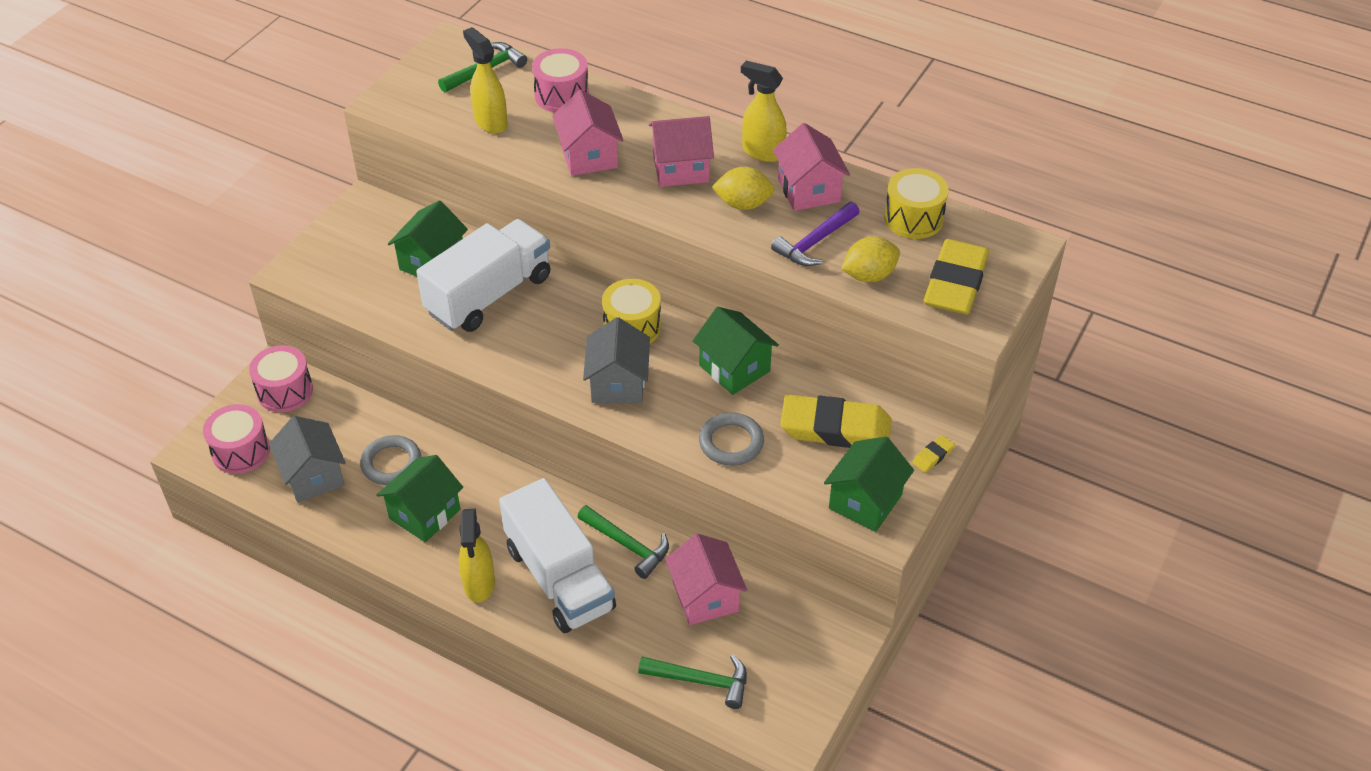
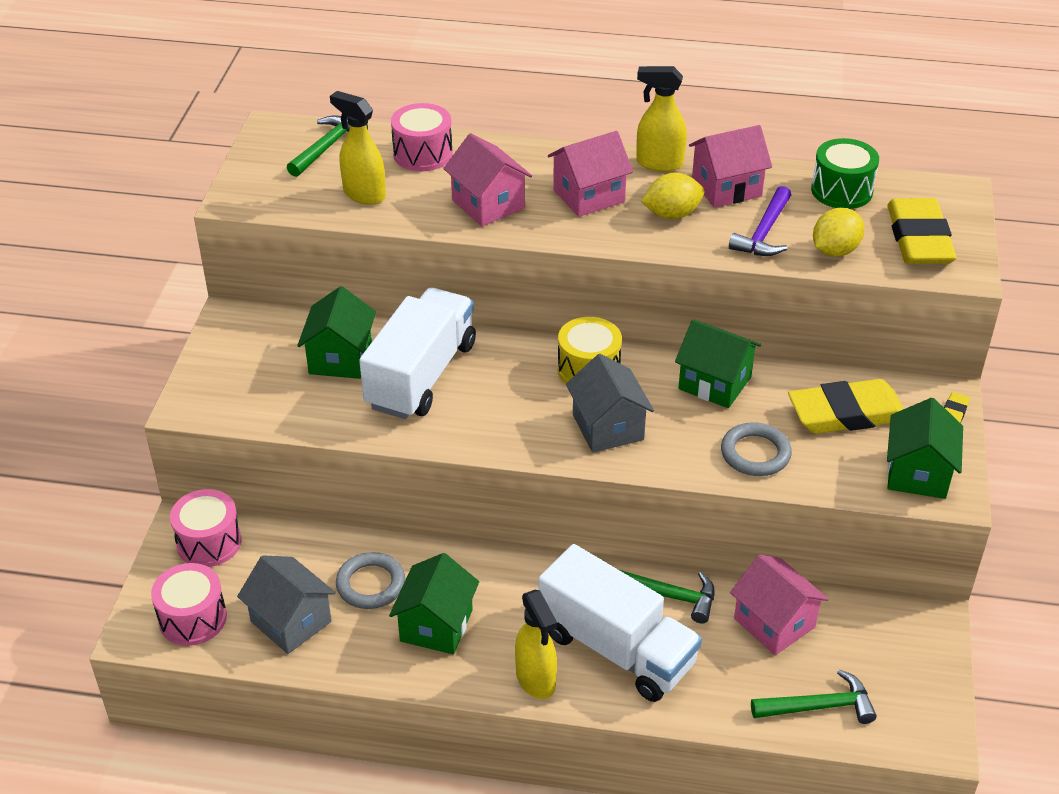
camera: 20 degrees left, 5 degrees down
(808, 190) = (726, 188): pink house -> pink house turned 75 degrees counterclockwise
(913, 218) = (841, 190): yellow drum -> green drum

